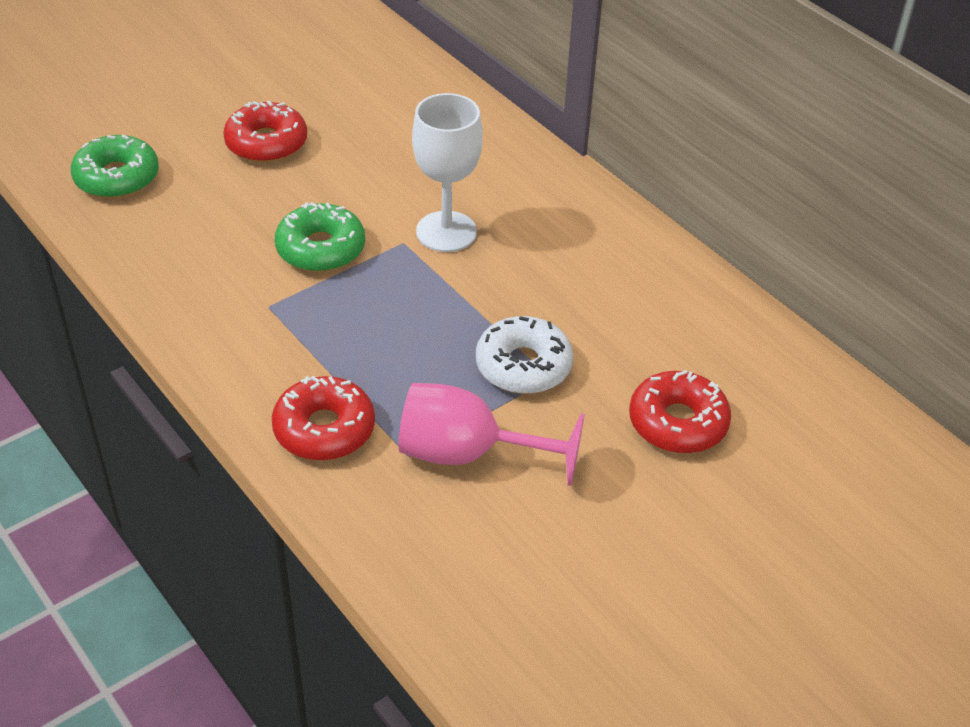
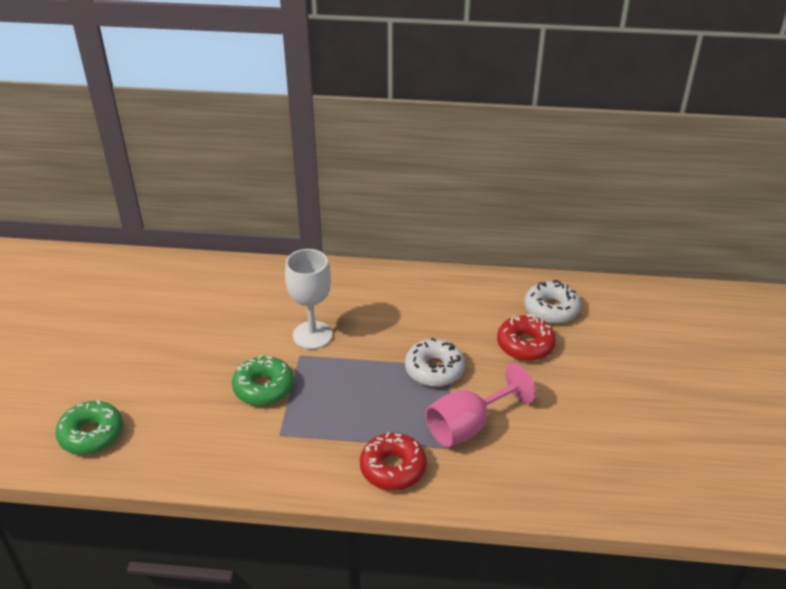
camera: 45 degrees left, 5 degrees down
(266, 143) = (153, 356): red donut -> none
(780, 408) = (551, 309): none -> white donut

